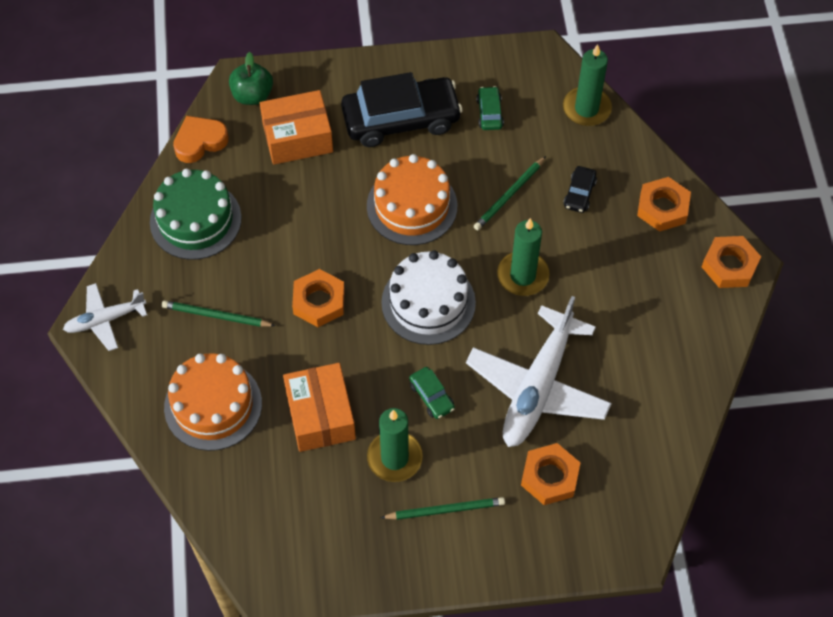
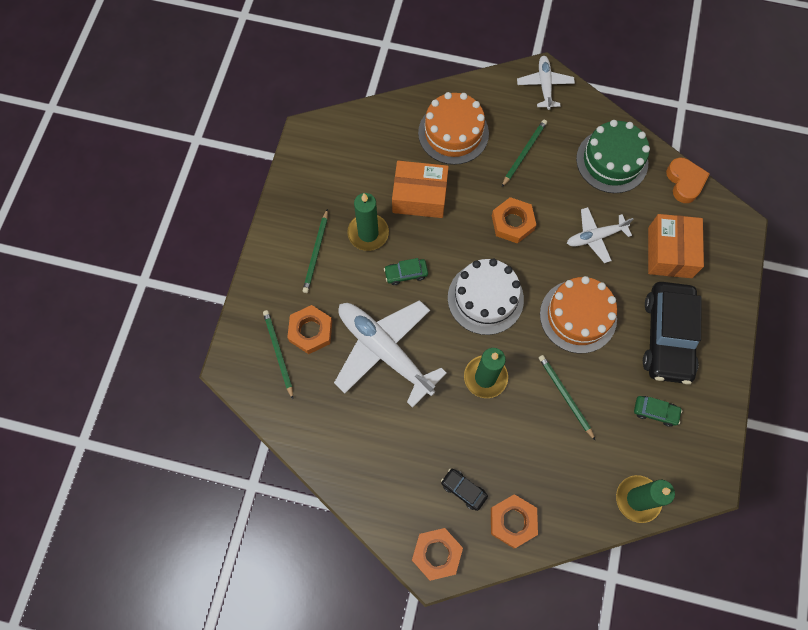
camera: 110 degrees right, 10 degrees up
(252, 95) = (722, 231): green apple -> none
(305, 213) = (595, 237): none -> white plane
(579, 194) = (549, 455): black car -> black car (463, 490)
(592, 503) = (278, 353): none -> green pencil

